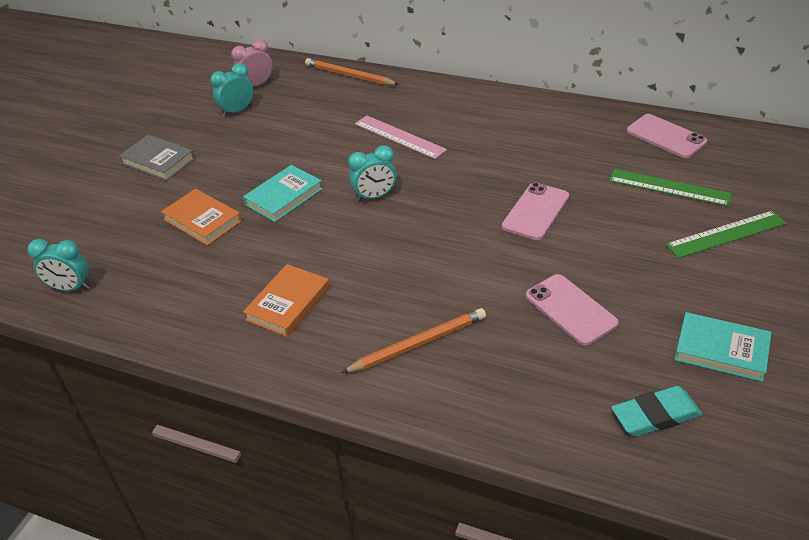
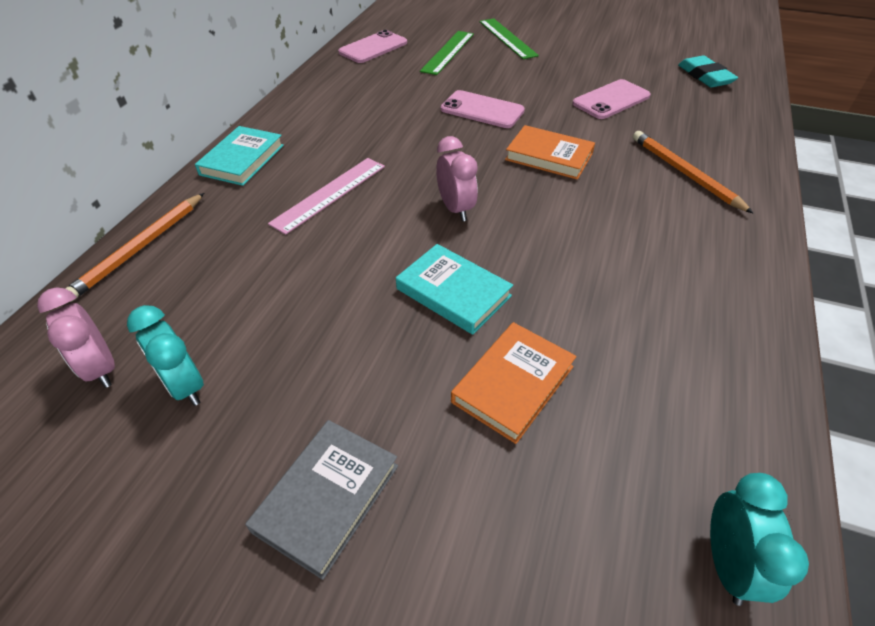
camera: 95 degrees left, 5 degrees up
(288, 304) = (663, 266): orange book -> orange book (549, 156)
(375, 196) = (455, 209): turquoise clock -> pink clock
(721, 350) = (632, 51): turquoise book -> turquoise book (242, 160)

